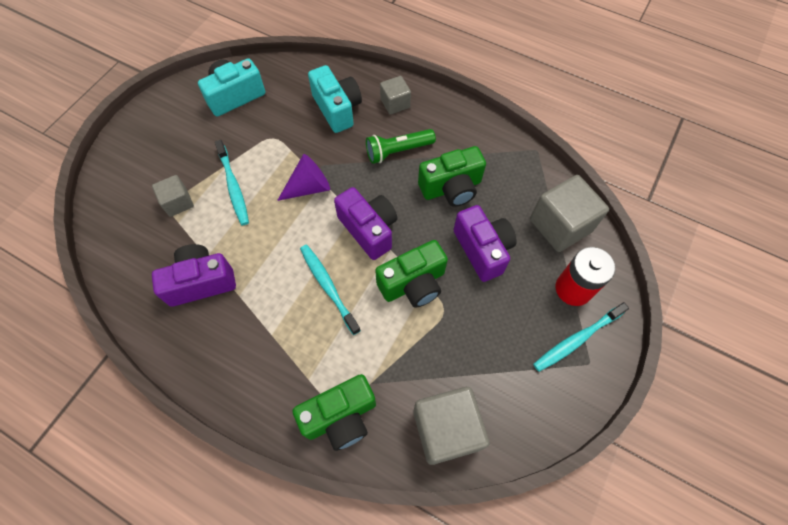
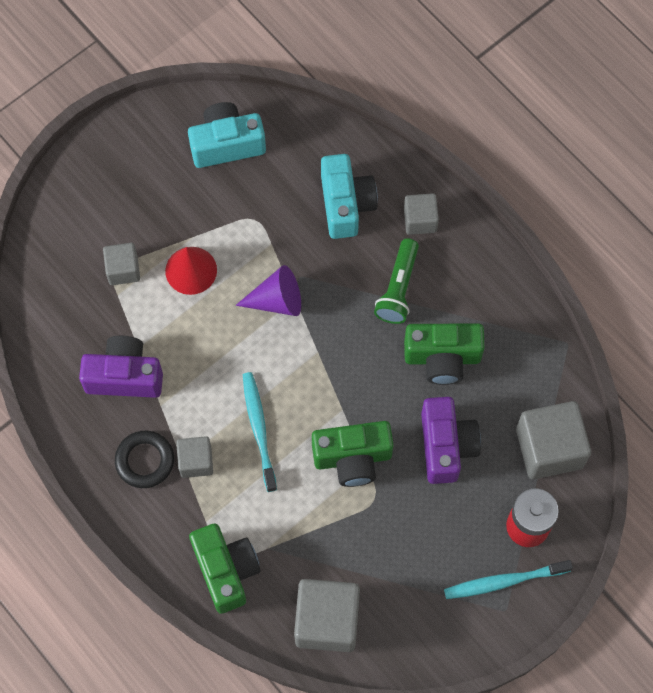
camera: 20 degrees right, 5 degrees up
(233, 187) = (191, 270): turquoise toothbrush -> red cone
(238, 346) = (145, 461): none -> black ring
(283, 331) = (196, 461): none -> grey cube
(340, 417) = (226, 570): green camera -> green camera turned 105 degrees counterclockwise
(369, 229) = (327, 377): purple camera -> none
(398, 151) = (398, 288): green flashlight -> green flashlight turned 75 degrees counterclockwise

